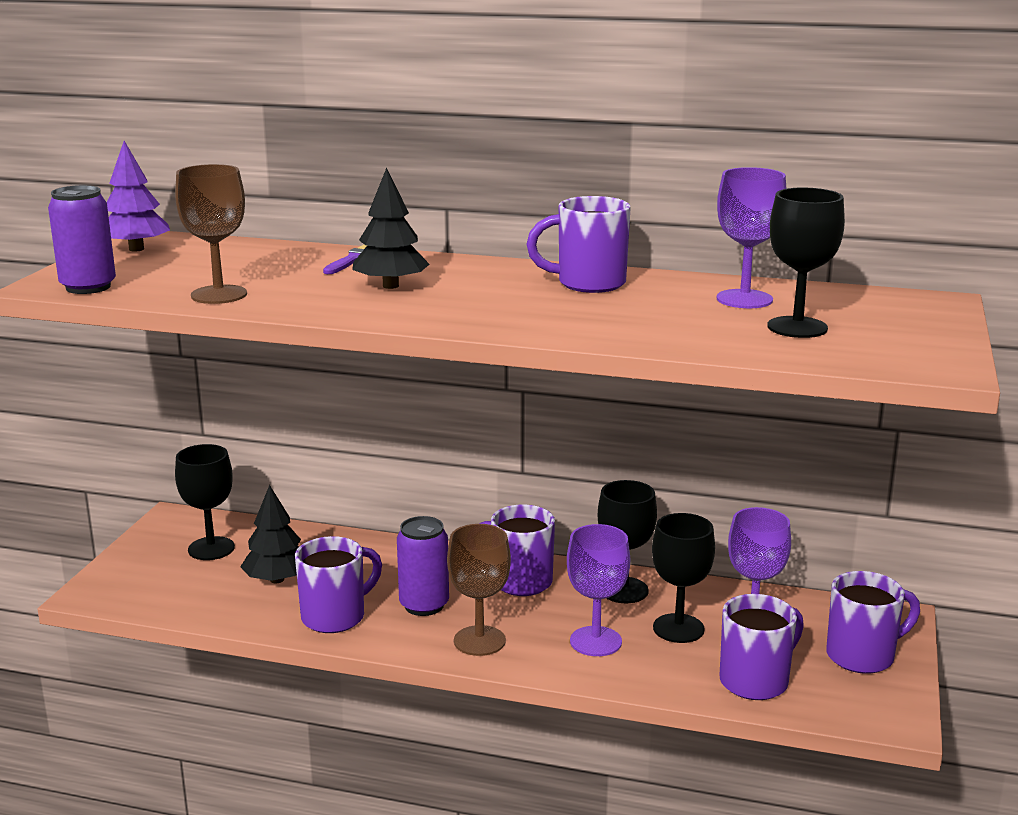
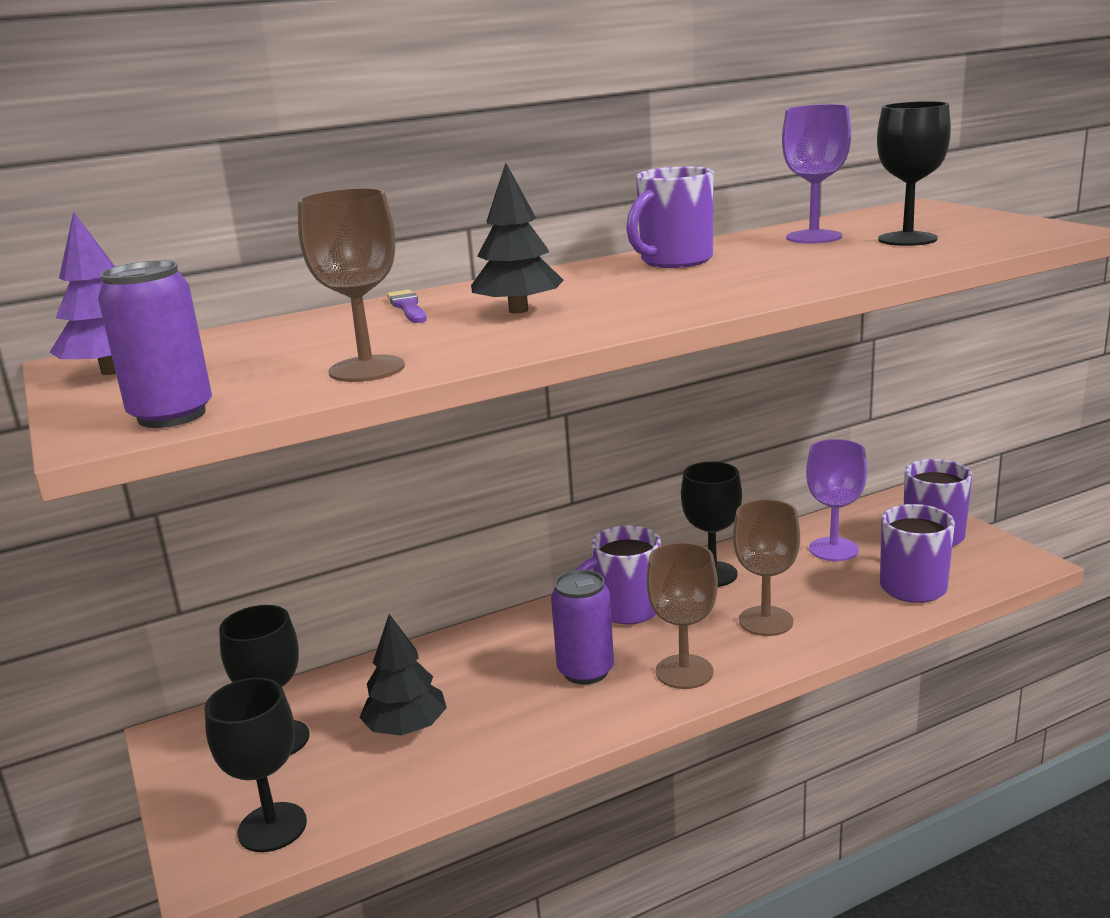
camera: 40 degrees left, 0 degrees up
(335, 617) = (527, 726): purple mug -> none
(595, 641) = (766, 621): purple goblet -> brown goblet
(678, 628) = (799, 580): black goblet -> black goblet (272, 827)

